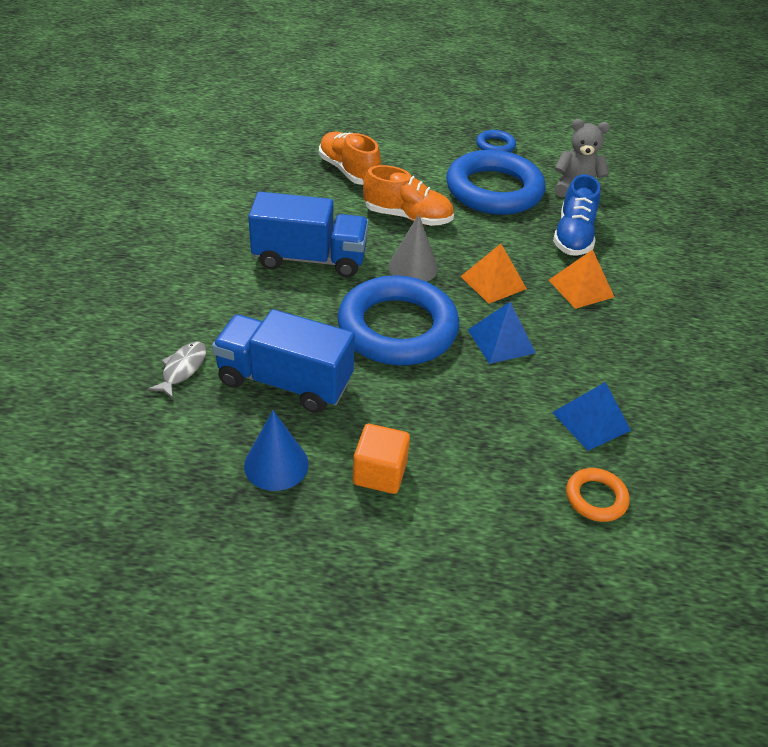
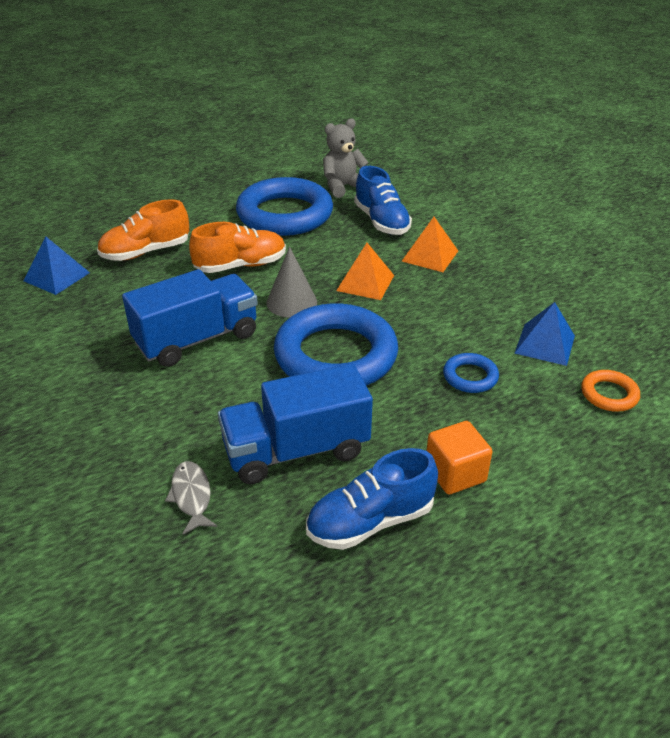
camera: 35 degrees left, 5 degrees down
(276, 464) = (370, 521): blue cone -> blue shoe
(348, 171) = (146, 252): orange shoe -> orange shoe turned 45 degrees counterclockwise
(495, 146) = (246, 181): blue ring -> blue ring (470, 377)
(501, 341) = (422, 322): blue pyramid -> blue pyramid (56, 276)

